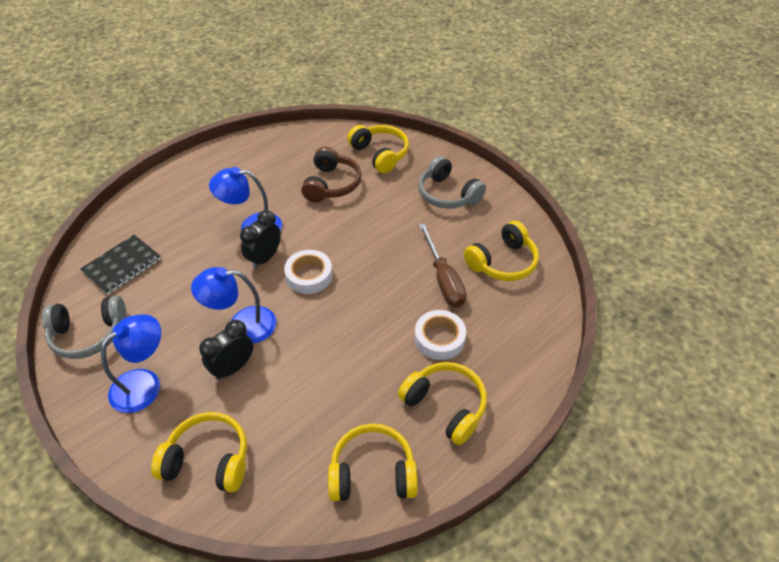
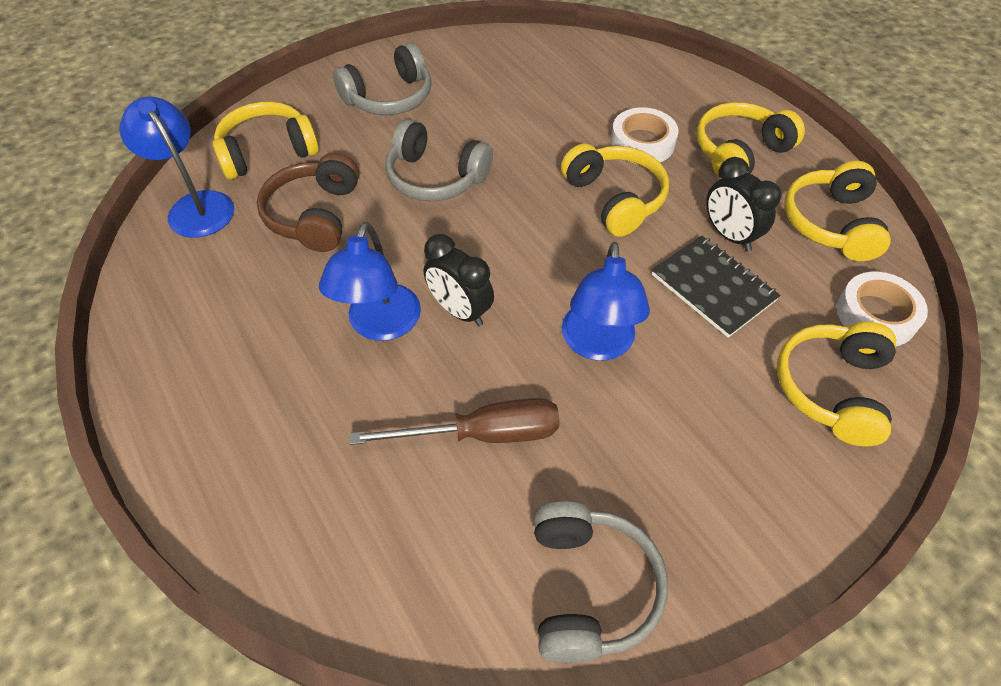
camera: 80 degrees left, 5 degrees up
(122, 266) = (420, 541): black notebook -> black notebook (713, 287)
(144, 383) = (703, 481): blue lamp -> blue lamp (195, 206)
(233, 368) = (677, 358): black clock -> black clock (729, 235)
(309, 275) = (511, 258): white tape -> white tape (876, 315)
(332, 184) = (314, 215): brown headphones -> brown headphones turned 105 degrees counterclockwise
(374, 229) = (435, 177): none -> grey headphones
(443, 279) = (546, 125): brown screwdriver -> brown screwdriver (482, 434)
(502, 262) = (529, 72): yellow headphones -> yellow headphones (615, 198)

